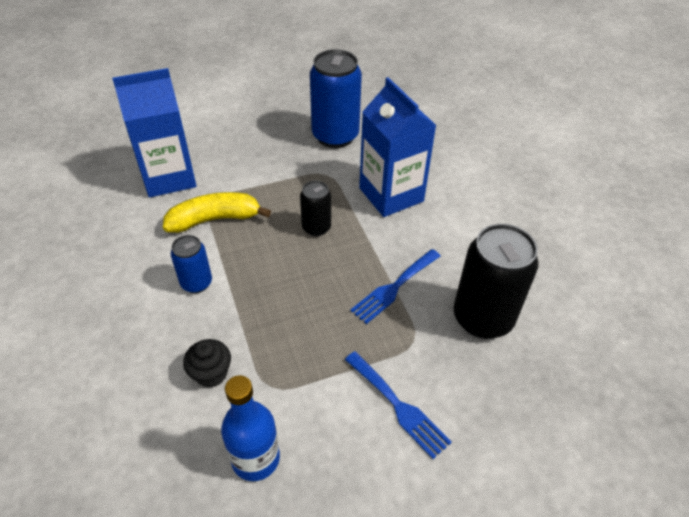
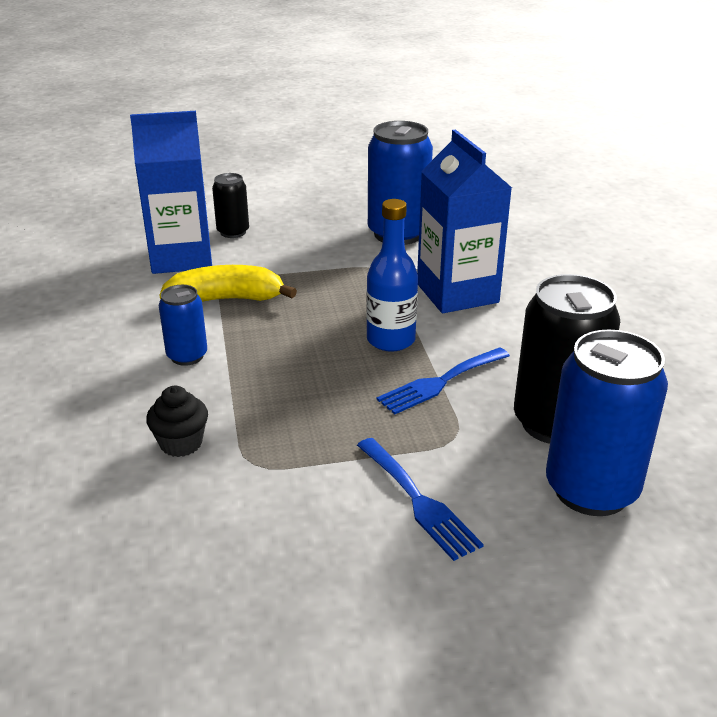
camera: 10 degrees right, 15 degrees down
(255, 458) = (214, 533): blue bottle -> blue bottle (391, 340)
(316, 227) = (352, 317): black can -> black can (233, 232)
(517, 379) = (591, 490): none -> blue can

